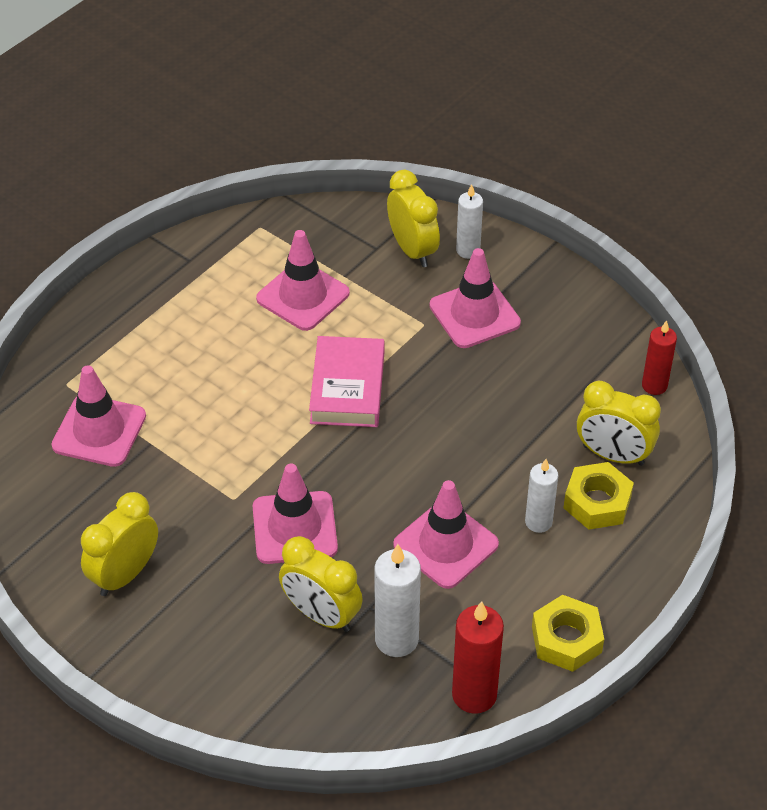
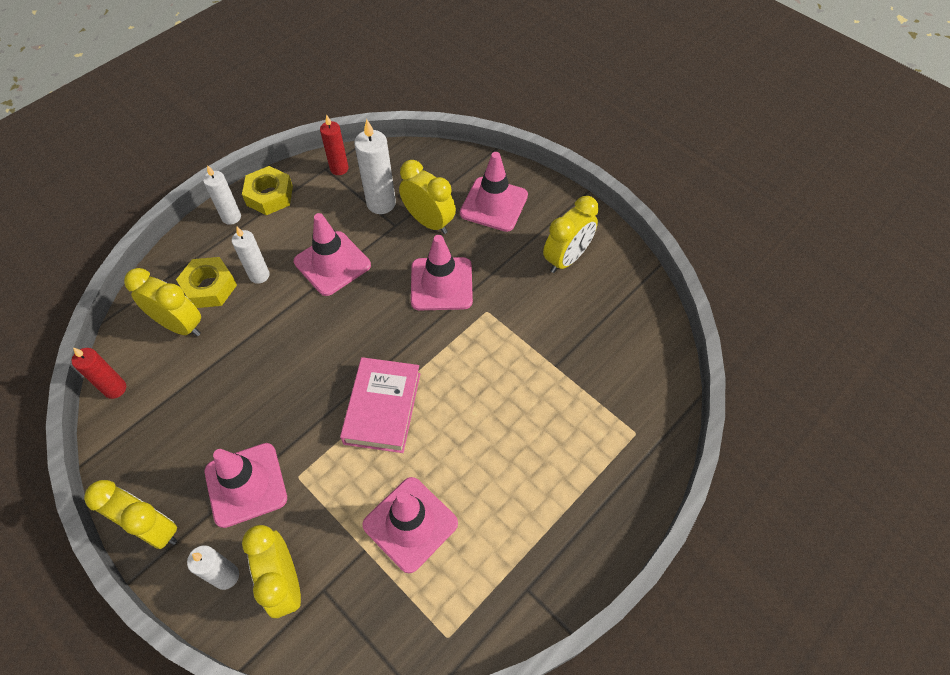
camera: 175 degrees left, 10 degrees up
(99, 431) = (599, 380): pink traffic cone -> pink traffic cone (494, 204)
(474, 695) = (339, 168): red candle -> red candle, size x0.66
(551, 277) = (153, 529): none -> yellow clock
(609, 601) = (231, 217): none -> white candle

